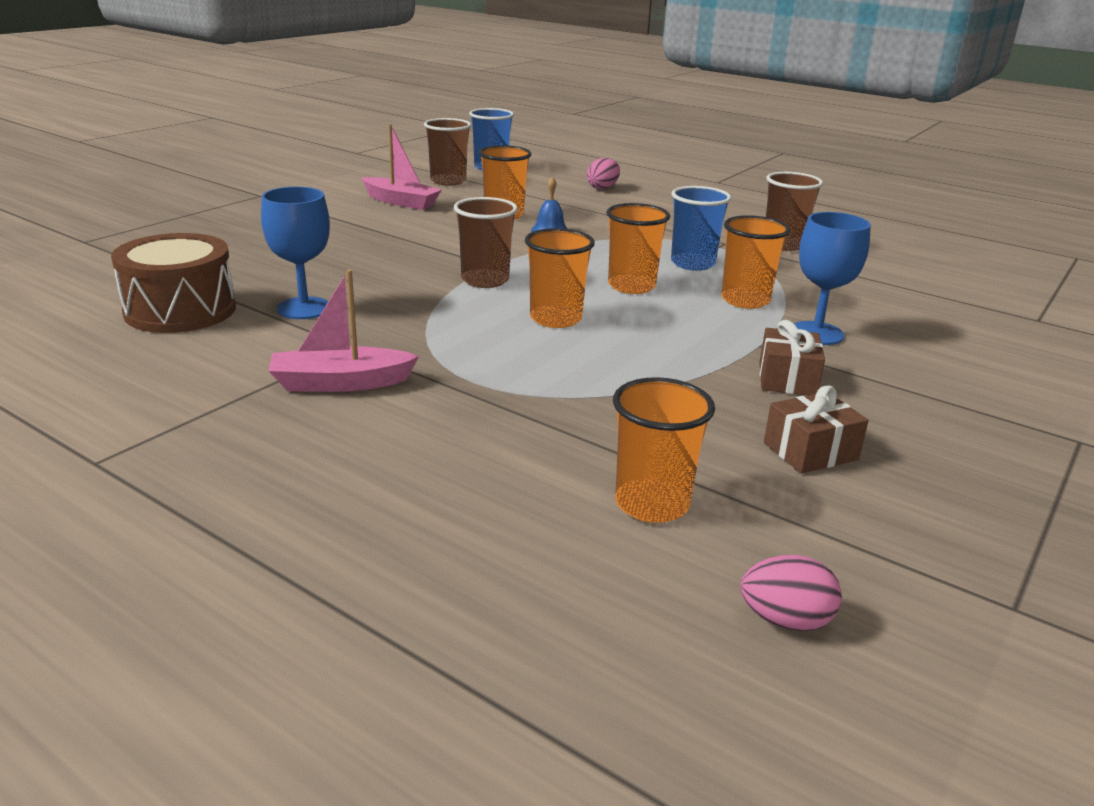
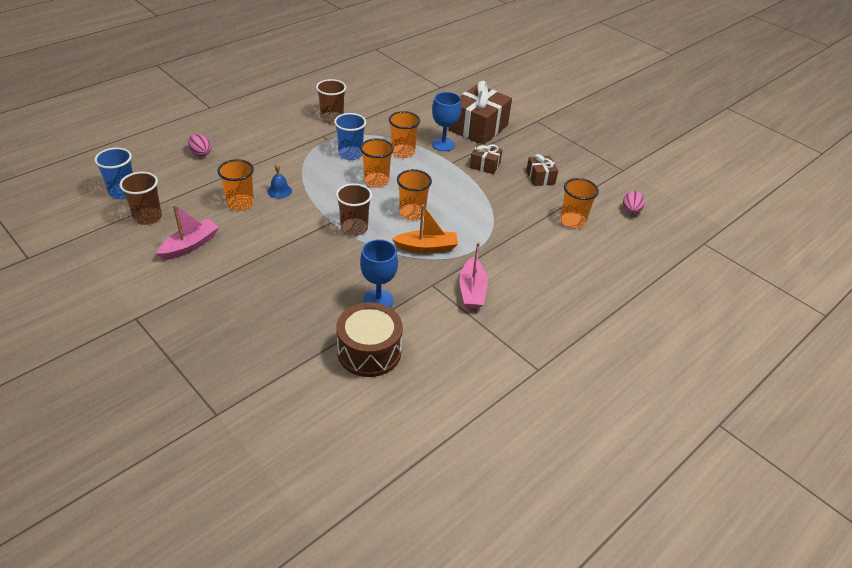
camera: 80 degrees left, 15 degrees up
(459, 336) = (426, 247): none -> orange boat
(932, 366) = (478, 128): none -> brown gift

